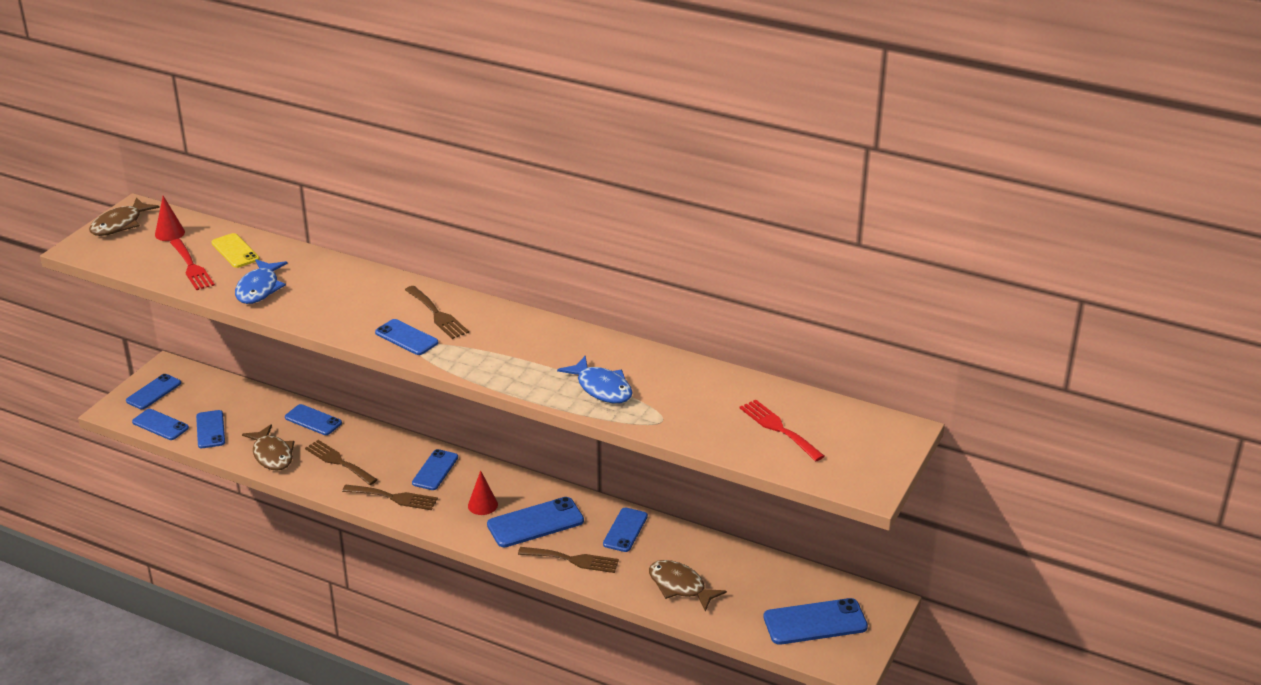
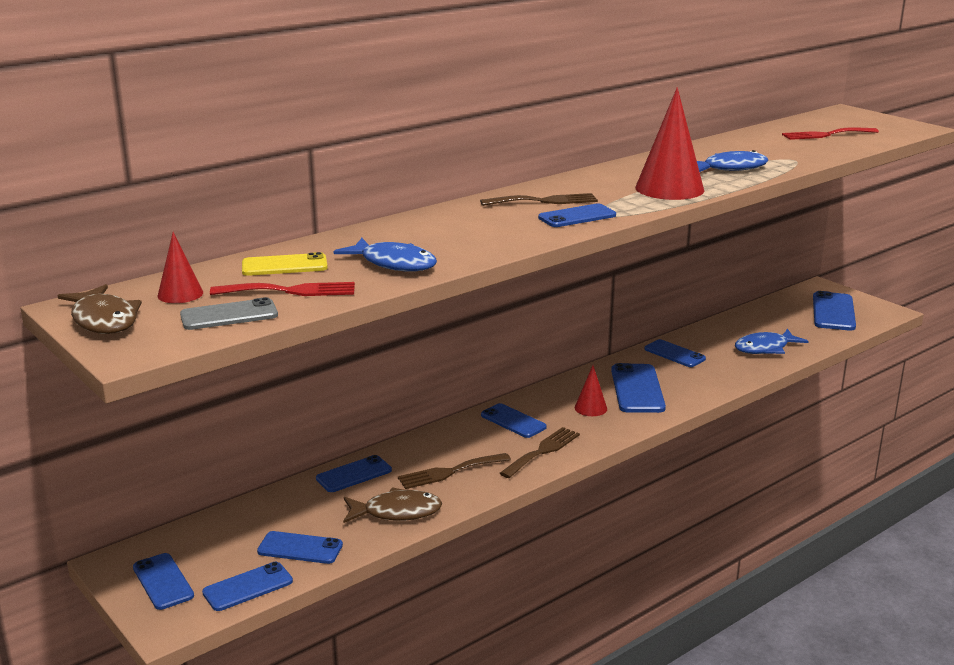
camera: 65 degrees left, 10 degrees down
(143, 260) = (229, 315): none -> grey phone
(513, 367) = (669, 188): none -> red cone
(573, 560) = (703, 383): brown fork -> none
(680, 586) = (765, 348): brown fish -> blue fish

